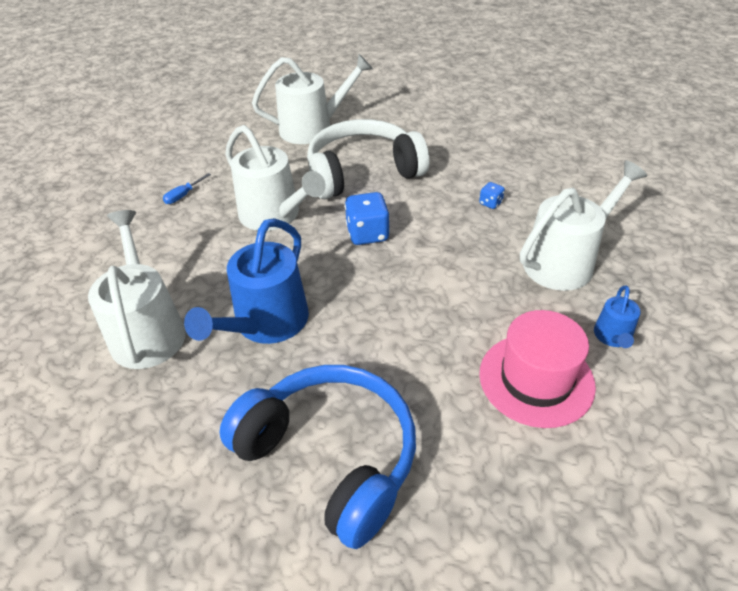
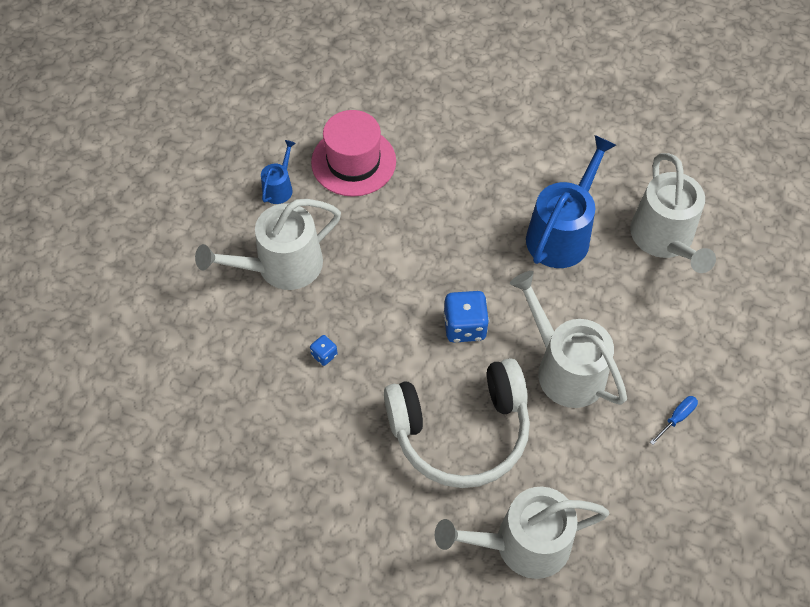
camera: 175 degrees left, 15 degrees up
(330, 457) = (509, 127): blue headphones -> none

